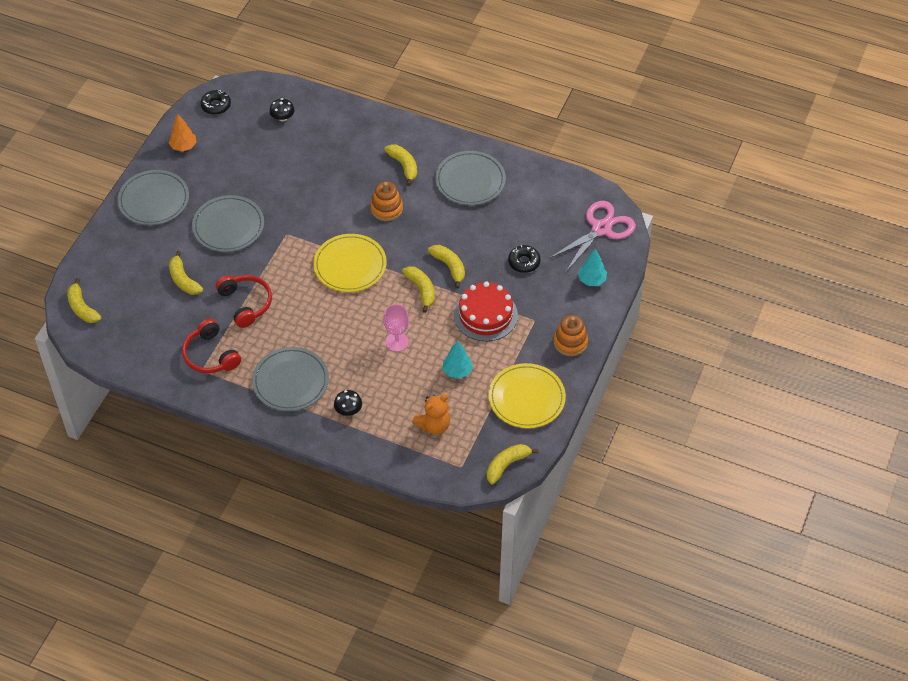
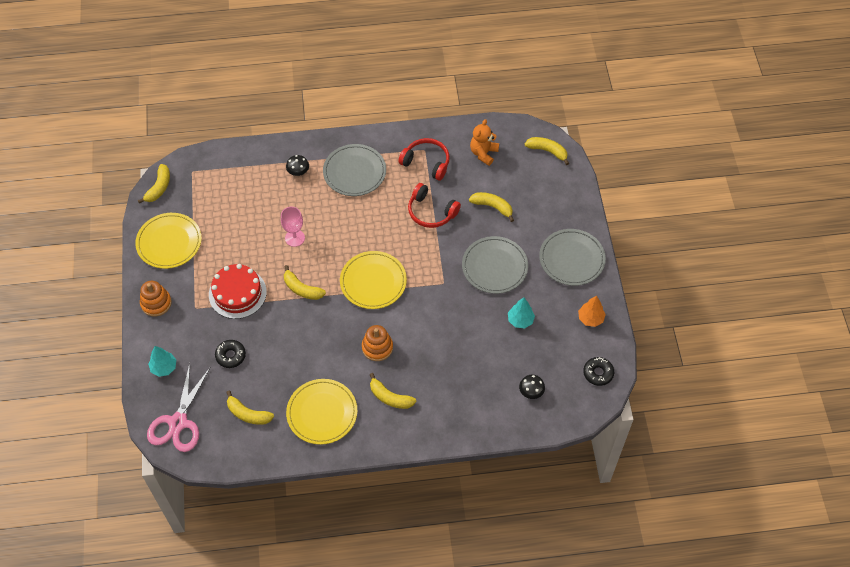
camera: 150 degrees right, 5 degrees up
(434, 425) = (228, 190): orange teddy bear -> orange teddy bear (483, 153)
(449, 267) = (291, 320): yellow banana -> yellow banana (248, 414)
(457, 371) = (234, 237): turquoise tree -> turquoise tree (520, 320)
(470, 180) = (322, 413): grey plate -> yellow plate

